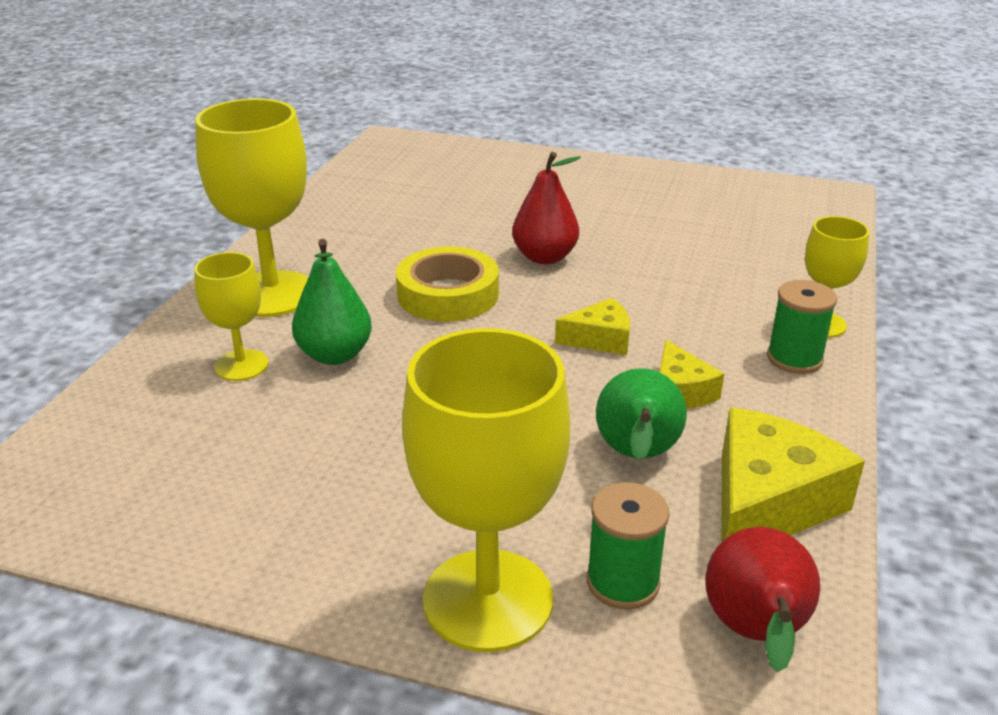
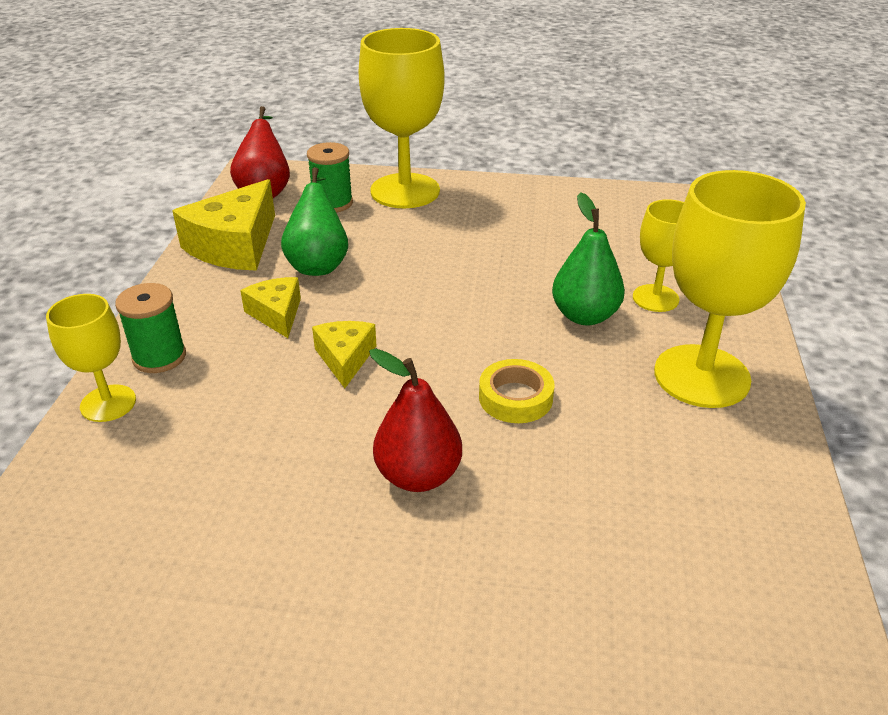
camera: 170 degrees right, 5 degrees up
(448, 294) = (515, 398): yellow tape -> yellow tape, size x0.65
(600, 339) = (345, 358): yellow cheese -> yellow cheese turned 105 degrees clockwise

